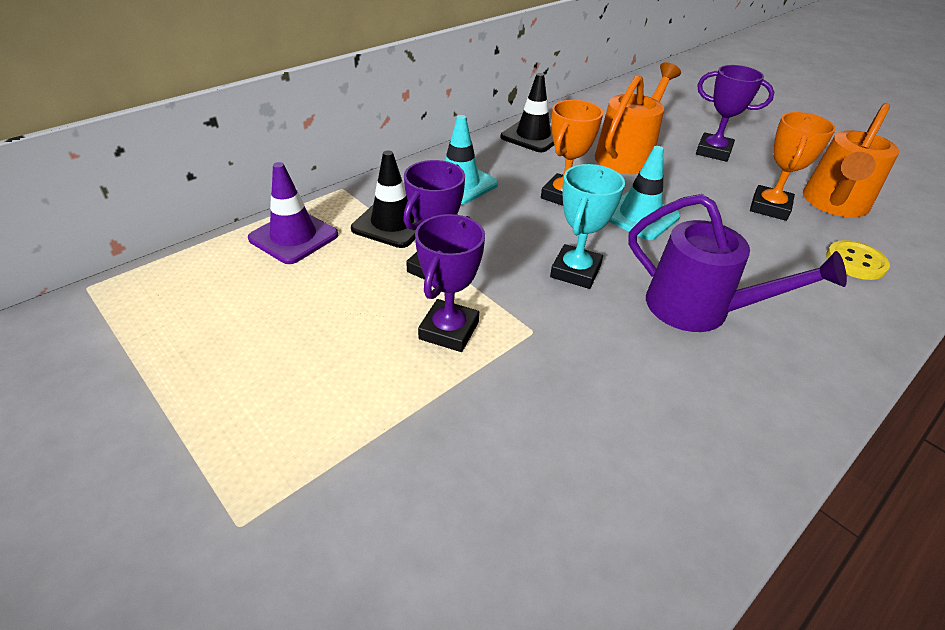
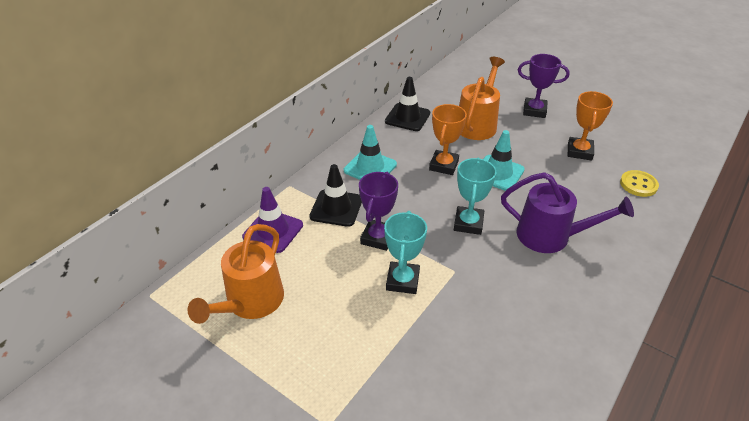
camera: 10 degrees left, 0 degrees up
(449, 330) = (402, 281): purple trophy -> turquoise trophy
(833, 204) = (619, 142): orange watering can -> orange watering can (250, 303)

